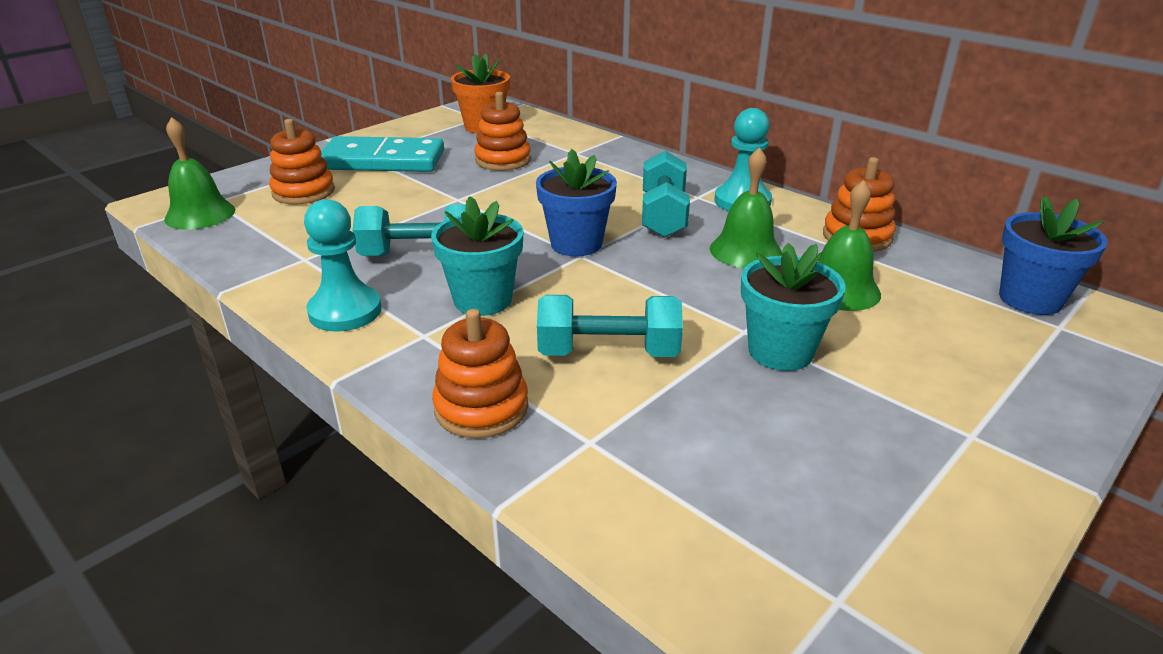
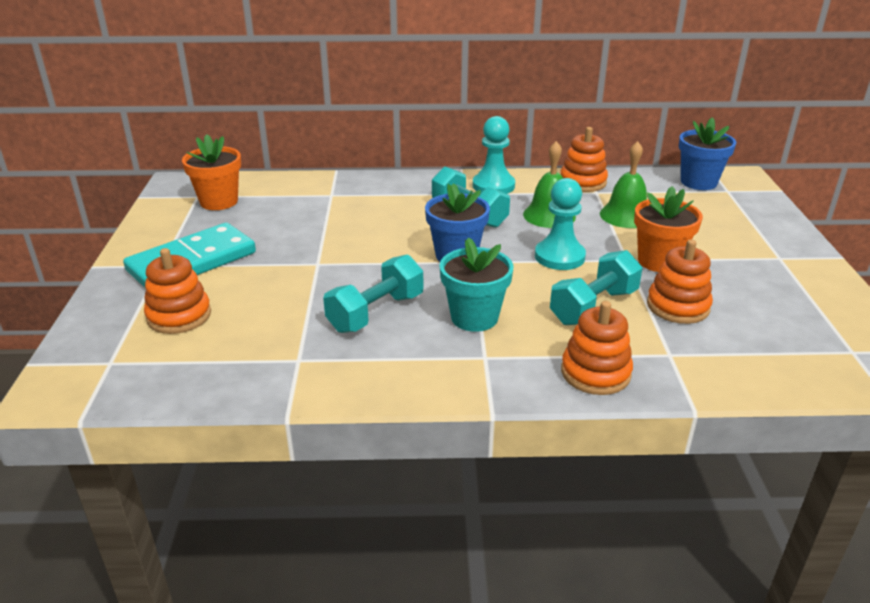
camera: 45 degrees left, 0 degrees up
(200, 214) = (122, 378): green bell -> none
(345, 311) = (408, 373): turquoise pawn -> turquoise pawn (559, 257)
(503, 160) = (290, 221): orange stacking toy -> orange stacking toy (678, 306)
(780, 351) = (659, 261): turquoise flower pot -> orange flower pot

